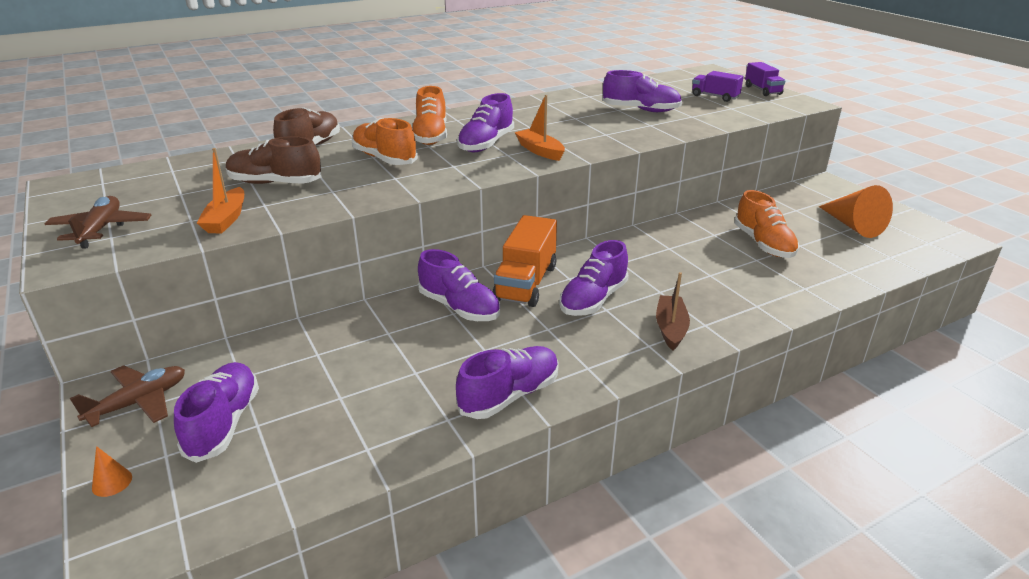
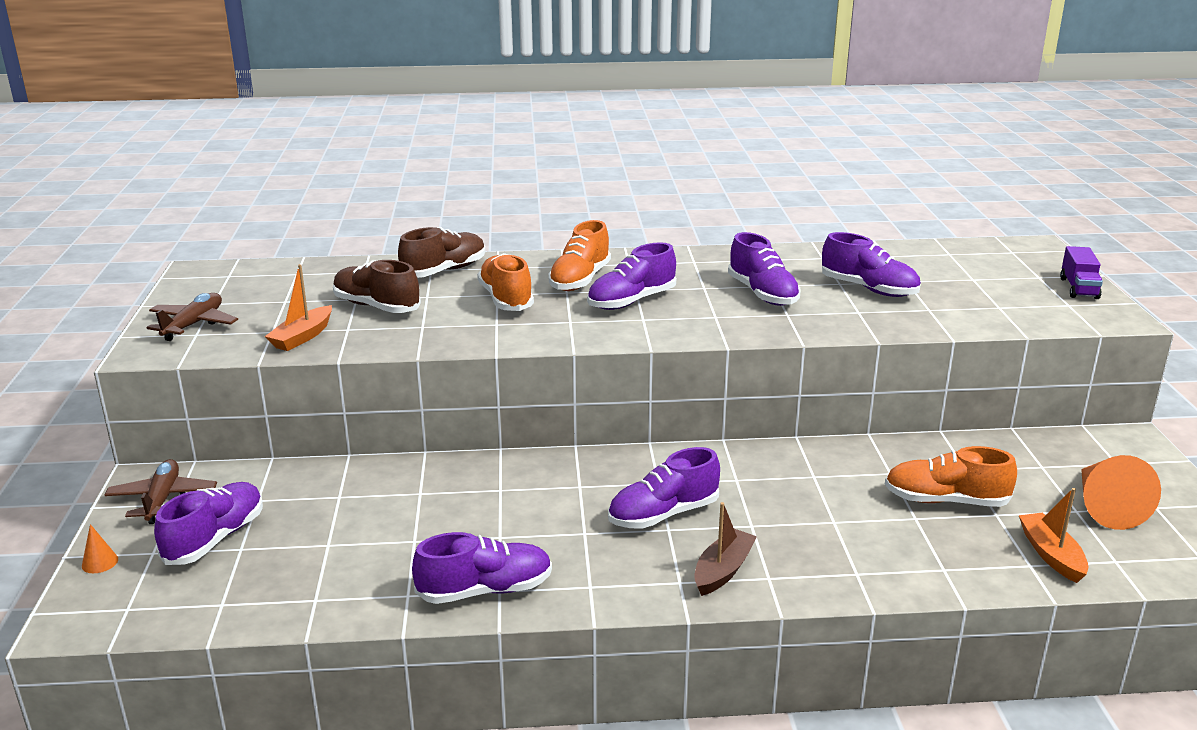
camera: 25 degrees right, 5 degrees down
(139, 402) = (162, 499): brown plane -> brown plane turned 75 degrees counterclockwise
(459, 307) = (511, 485): purple shoe -> purple shoe (762, 294)
(526, 283) = (604, 476): orange truck -> none
(540, 151) = (684, 322): orange boat -> orange boat (1051, 555)
(715, 97) = (995, 286): purple truck -> none
(763, 244) = (945, 501): orange shoe -> orange shoe turned 90 degrees clockwise

